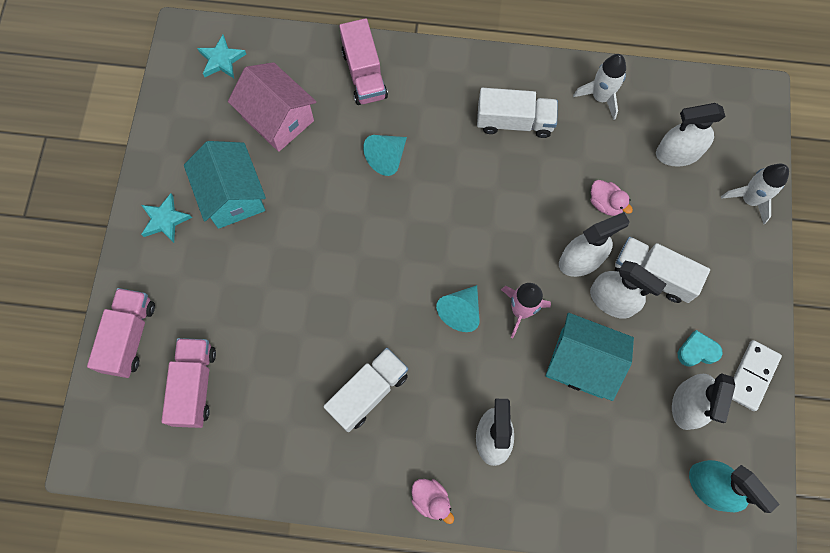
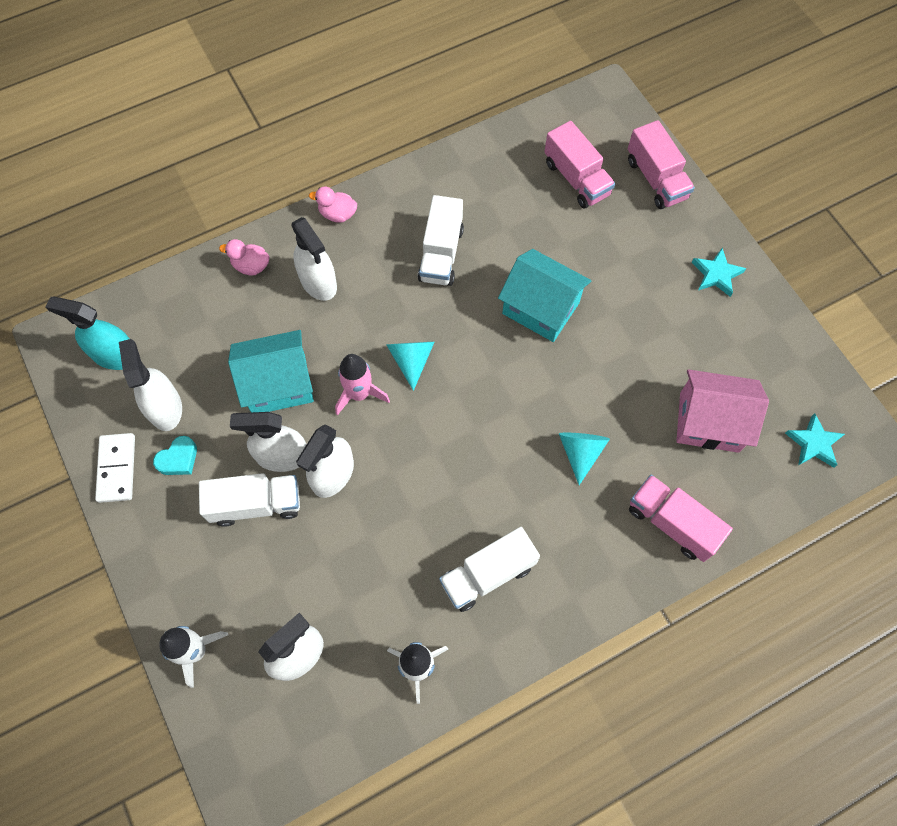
camera: 145 degrees right, 5 degrees down
(233, 195) = (682, 329): turquoise house -> turquoise house (540, 308)
(605, 203) = (342, 547): pink duck -> pink duck (251, 266)

